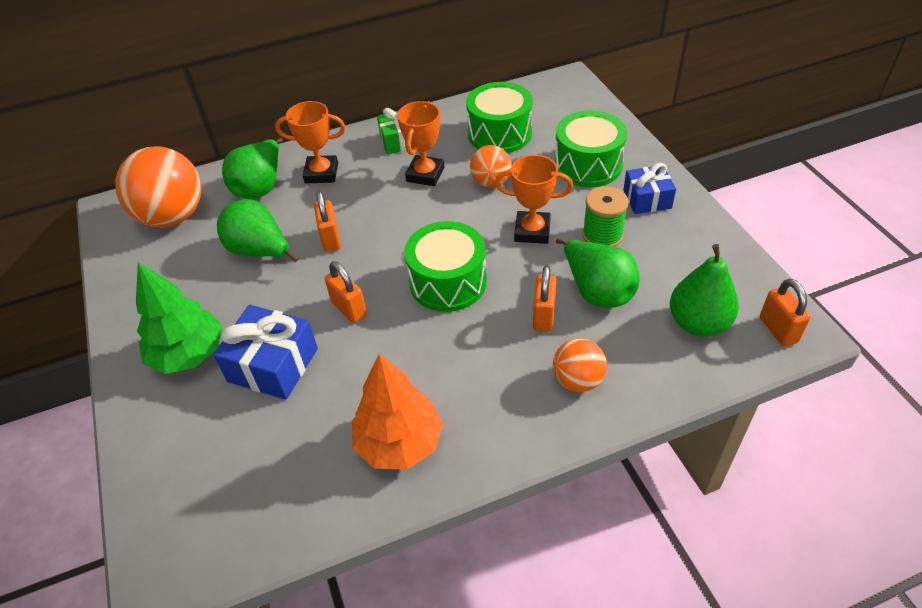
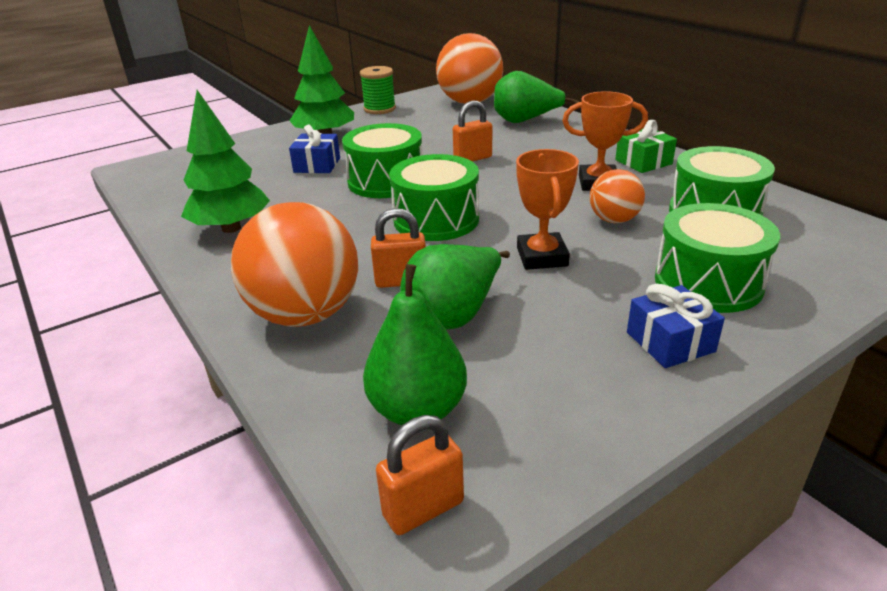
camera: 75 degrees right, 15 degrees down
(260, 251) = (443, 136): green pear -> none
(273, 365) = (317, 165): blue gift -> blue gift, size x0.66
(321, 173) = (561, 139): orange trophy -> none
(349, 309) = (386, 181): orange padlock -> green drum
(399, 443) = (231, 228): orange tree -> green tree
(577, 380) = (305, 314): orange ball -> orange ball, size x1.86
(602, 235) = (563, 308): green spool -> green spool (379, 109)

